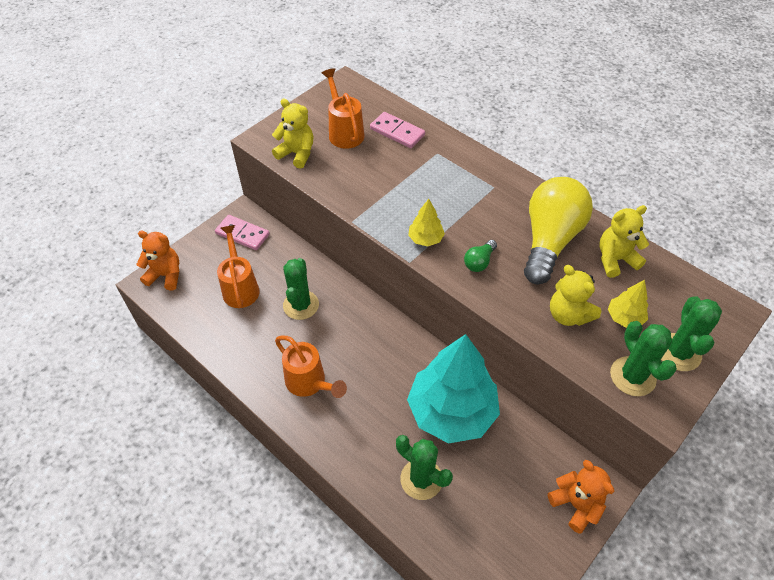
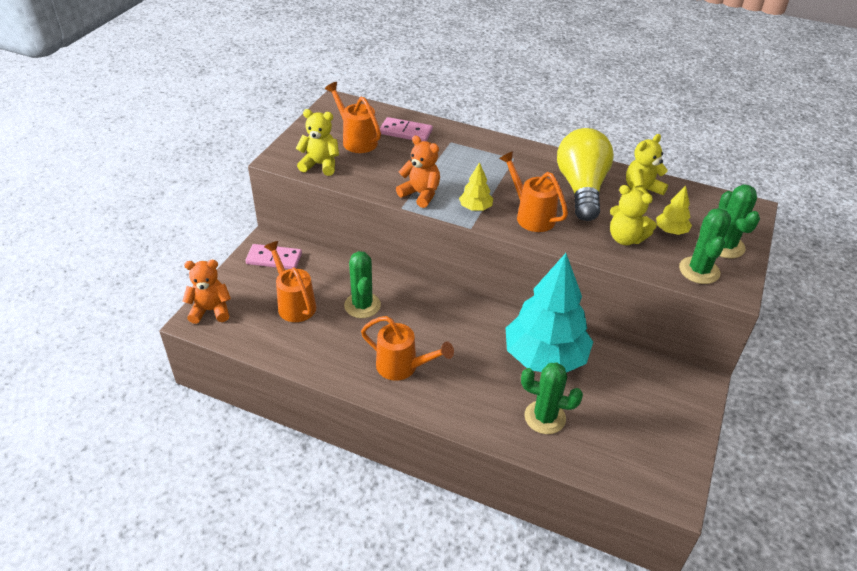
camera: 20 degrees left, 10 degrees down
(479, 262) = (531, 216): green light bulb -> orange watering can
(576, 504) = (684, 400): orange teddy bear -> orange teddy bear (420, 194)
(632, 376) = (699, 270): green cactus -> green cactus turned 45 degrees clockwise

